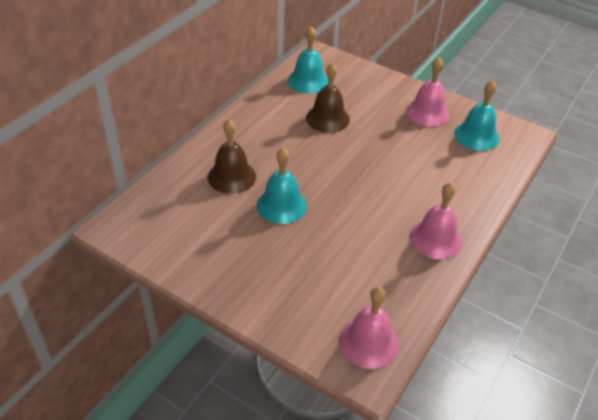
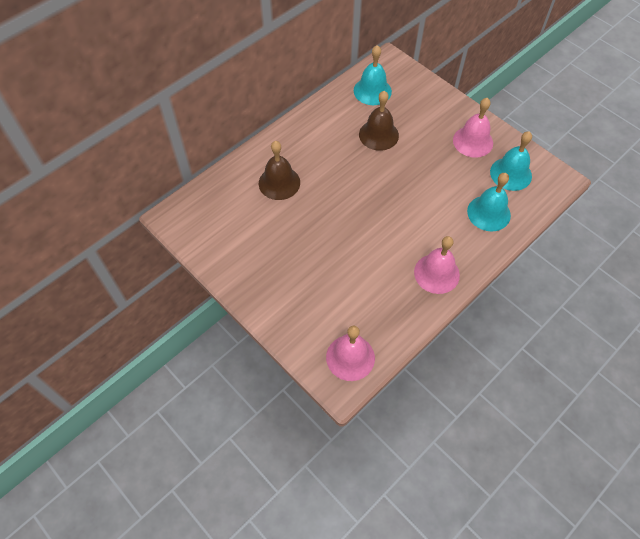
camera: 15 degrees right, 15 degrees up
(281, 205) = (314, 218): turquoise bell -> turquoise bell (488, 213)

